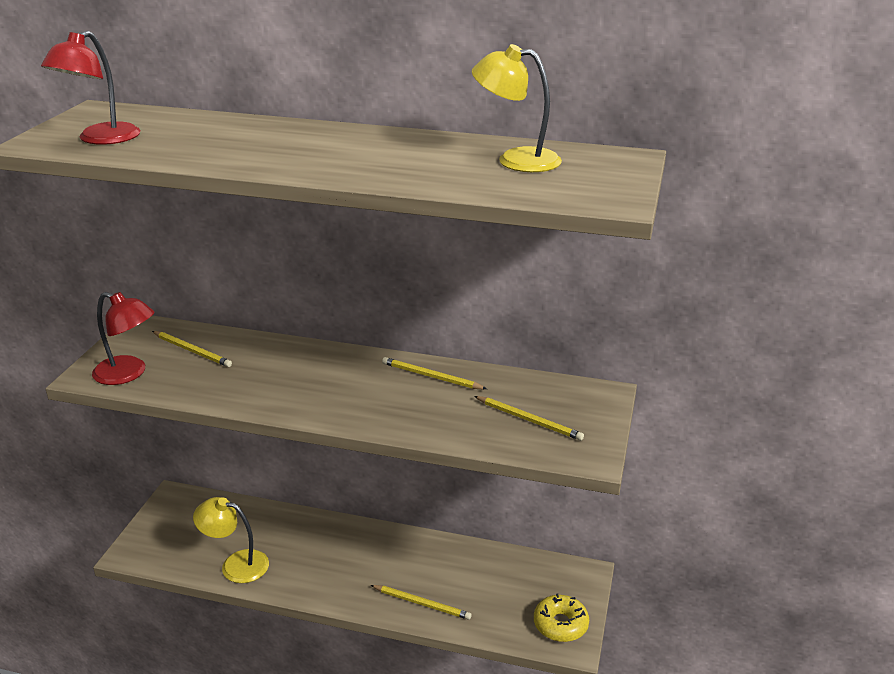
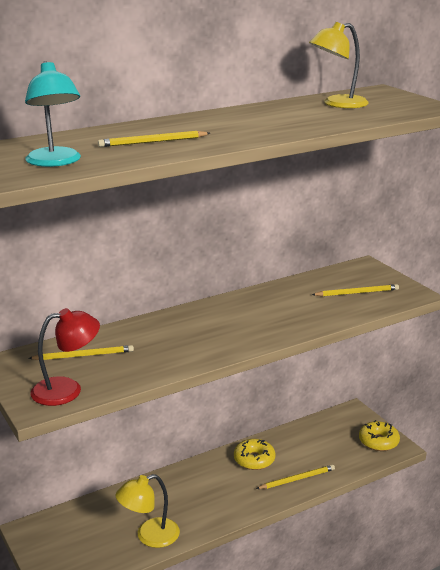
camera: 45 degrees left, 5 degrees down
(100, 139) = (55, 162): red lamp -> turquoise lamp
(414, 557) = (254, 460): none -> yellow donut
(431, 376) = (266, 297): yellow pencil -> yellow pencil (152, 142)

